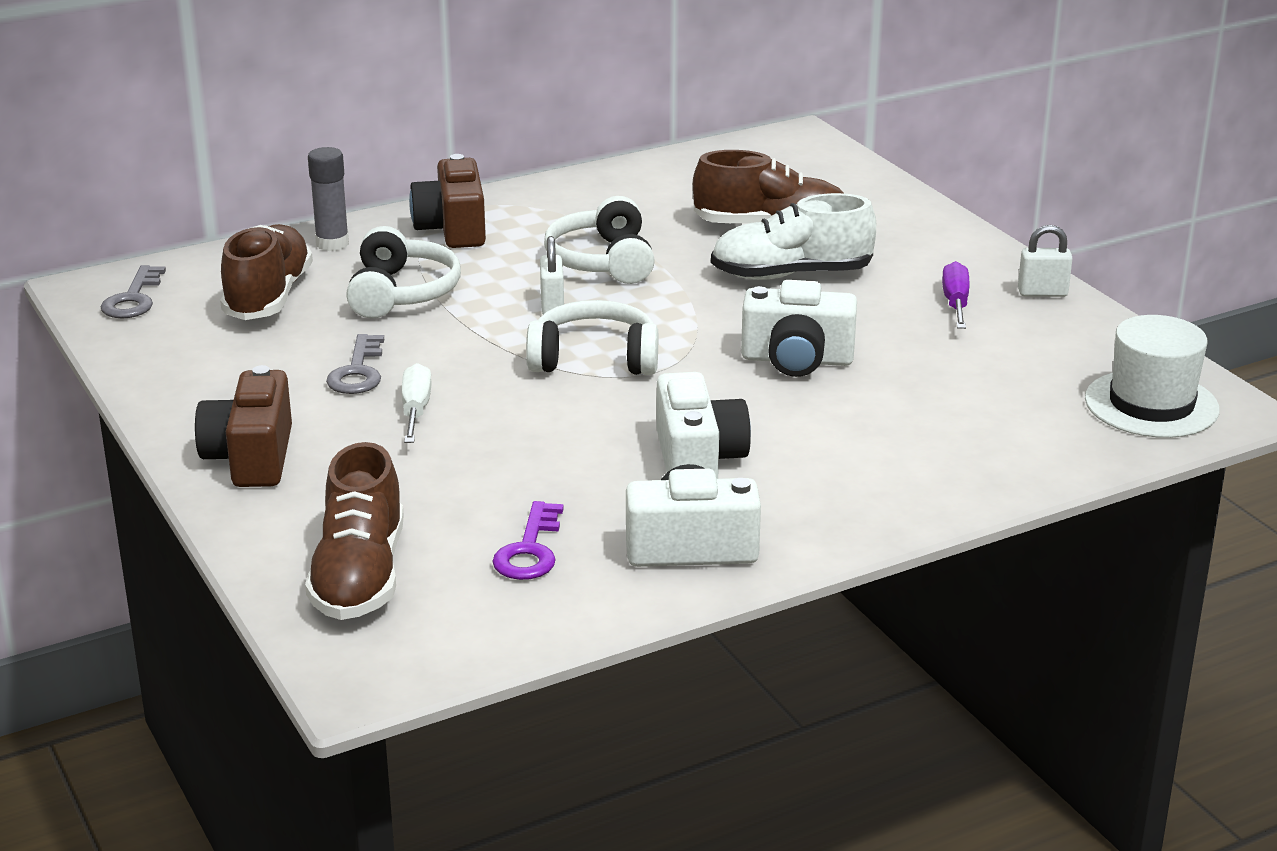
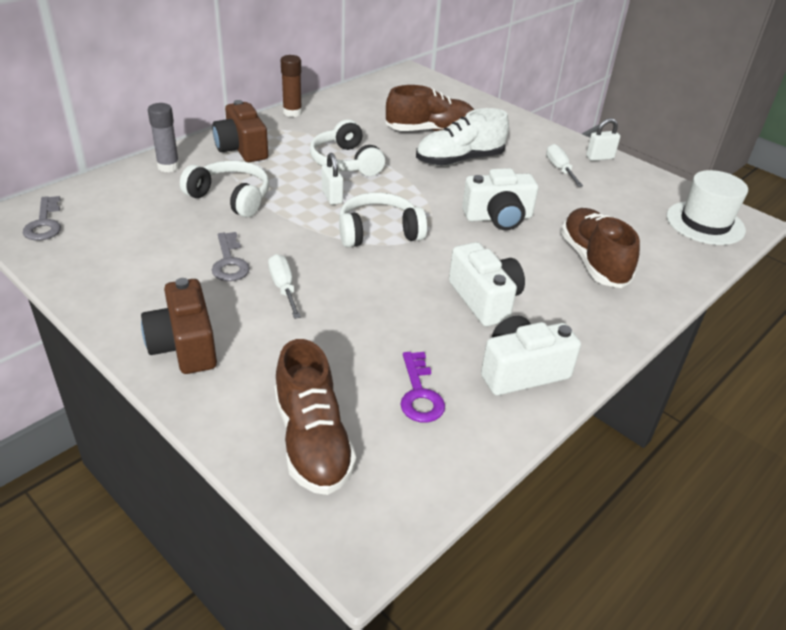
camera: 20 degrees left, 10 degrees up
(268, 297) = (142, 211): brown shoe -> brown shoe (593, 261)
(401, 293) = (230, 198): white headphones -> white headphones turned 45 degrees counterclockwise
(560, 183) = (292, 112): none -> brown glue stick
(955, 303) = (559, 169): purple screwdriver -> white screwdriver

